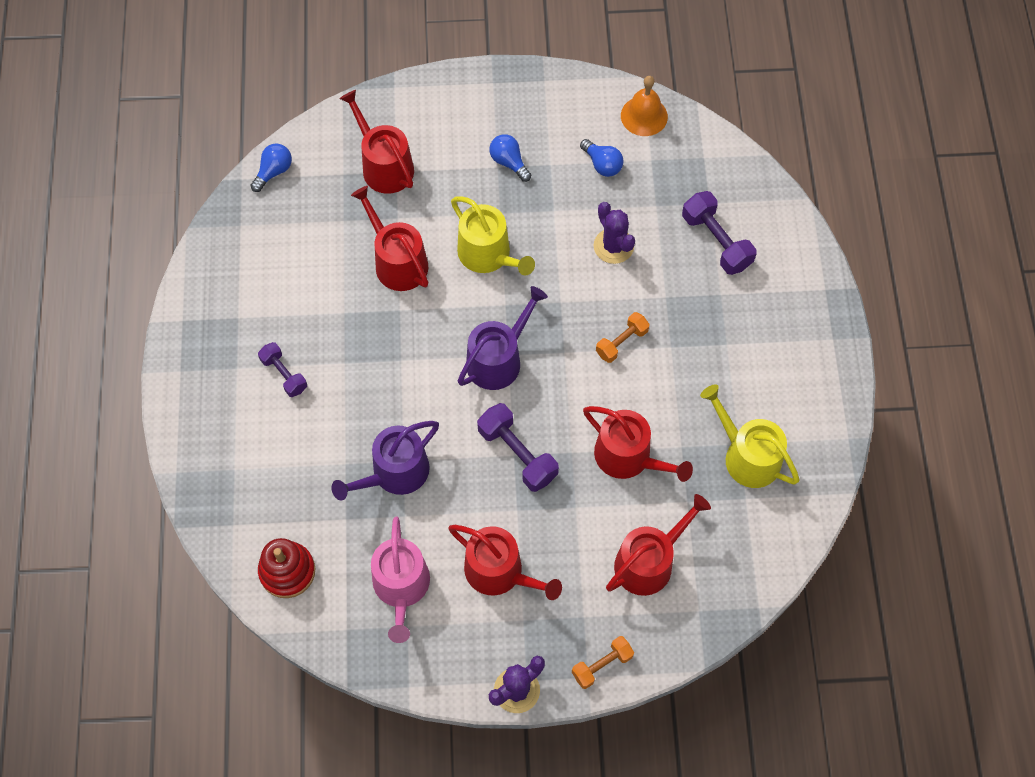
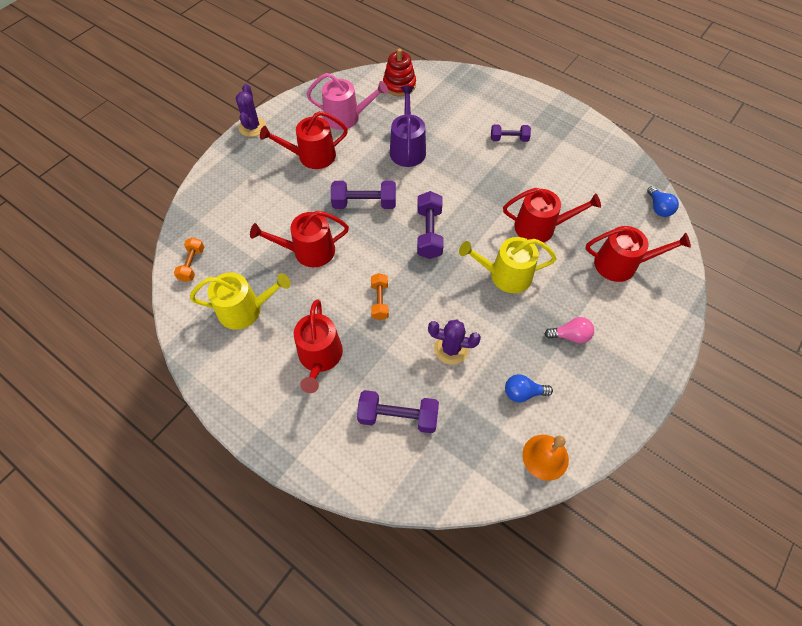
camera: 130 degrees right, 5 degrees down
(401, 588) = (346, 117): pink watering can -> pink watering can turned 150 degrees clockwise
(499, 359) = (429, 233): purple watering can -> purple dumbbell
(509, 162) = (570, 335): blue light bulb -> pink light bulb
(602, 665) = (224, 164): orange dumbbell -> orange dumbbell (192, 264)
(649, 561) = (246, 218): red watering can -> red watering can (320, 357)

